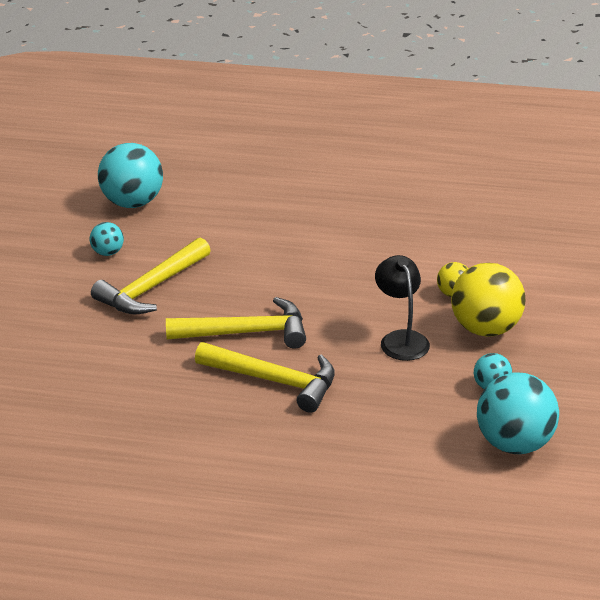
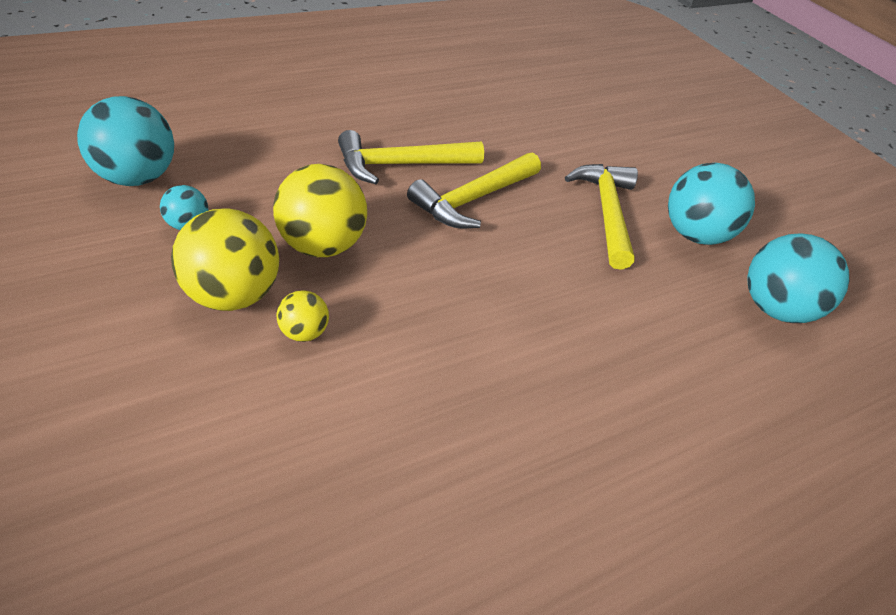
camera: 135 degrees right, 10 degrees up
(108, 252) = (694, 234): turquoise ball -> turquoise ball, size x2.01
(401, 339) = (321, 245): black lamp -> yellow ball

